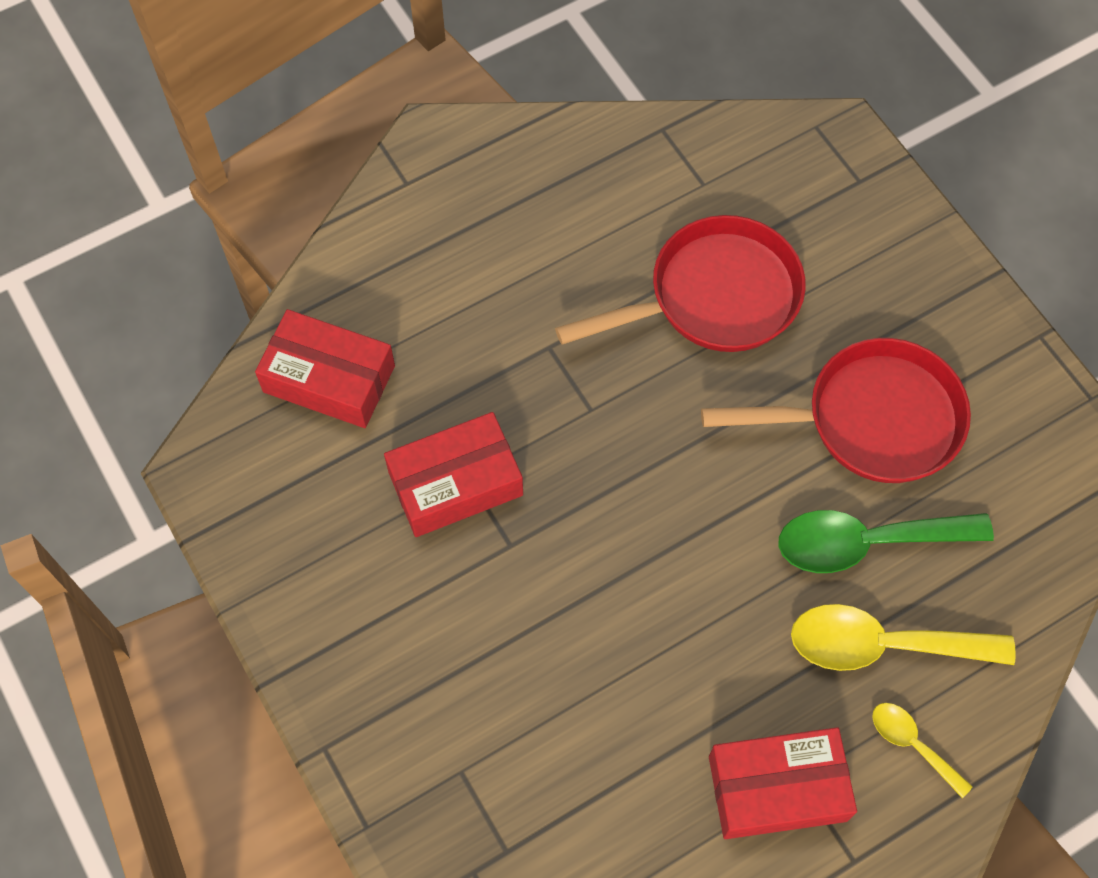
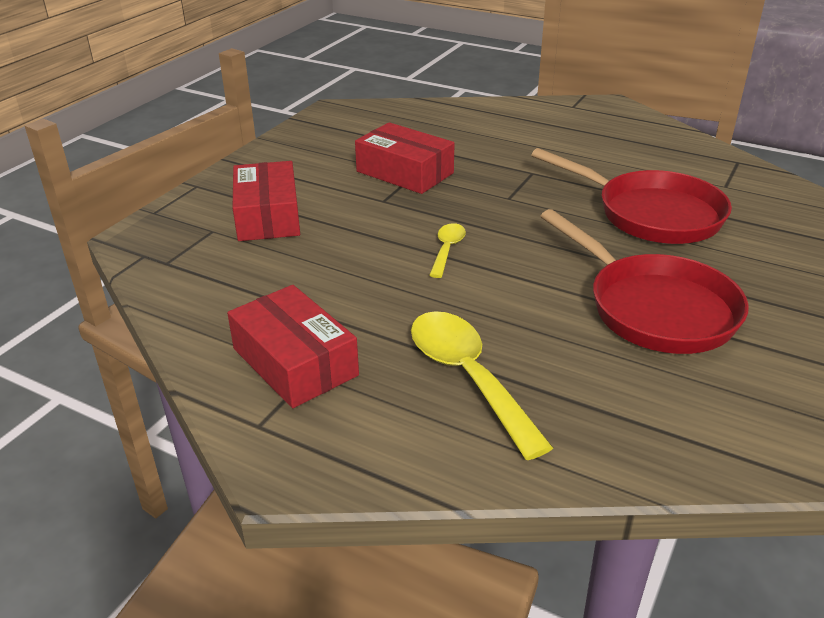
camera: 60 degrees right, 30 degrees down
(329, 379) = (426, 122): red box -> red box (268, 216)
(867, 542) = (548, 339): green spoon -> none
(912, 744) = (392, 424): yellow spoon -> yellow spoon (447, 250)

